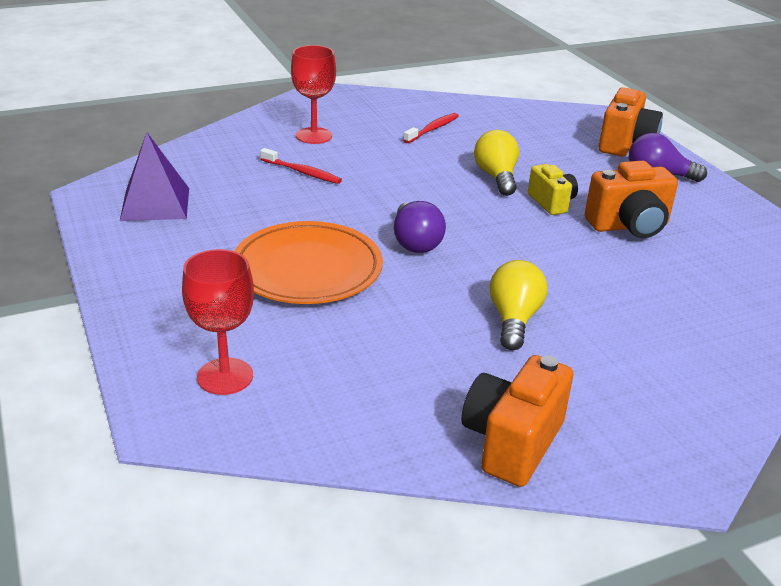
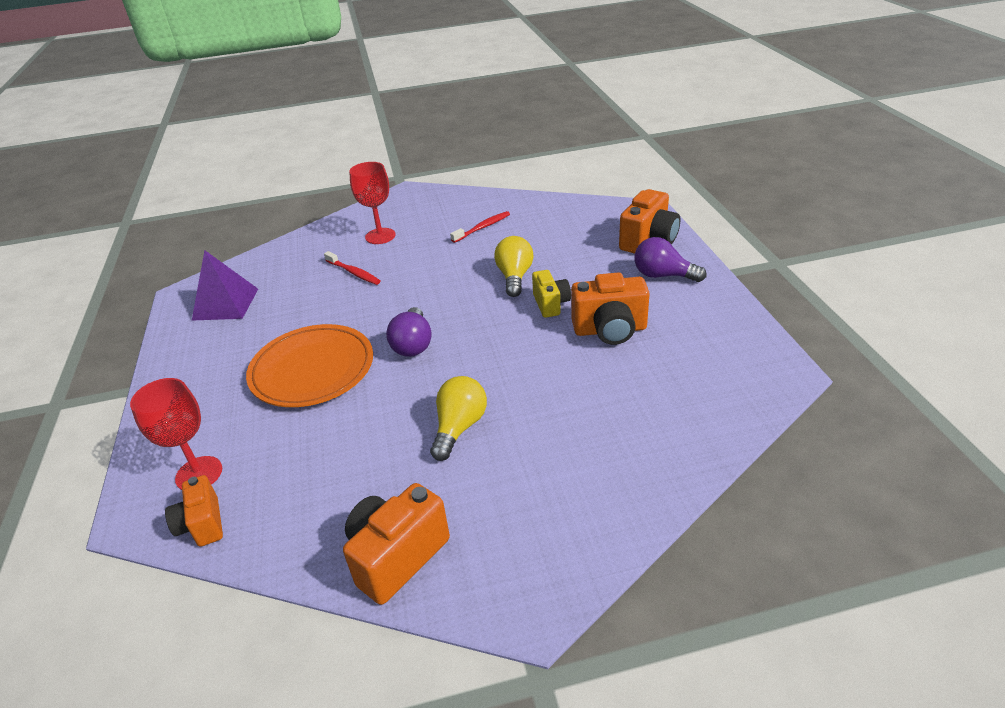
camera: 15 degrees right, 5 degrees up
(260, 426) = (202, 524): none -> orange camera

